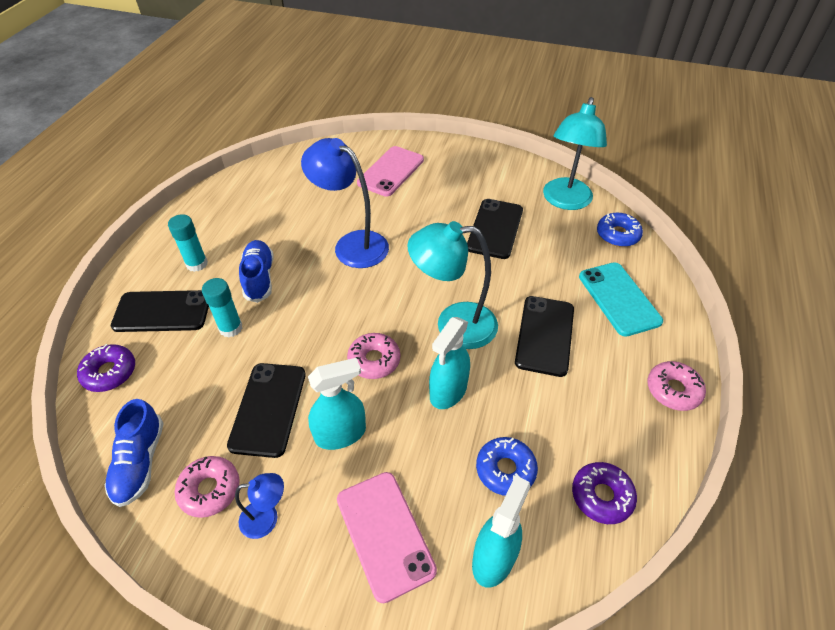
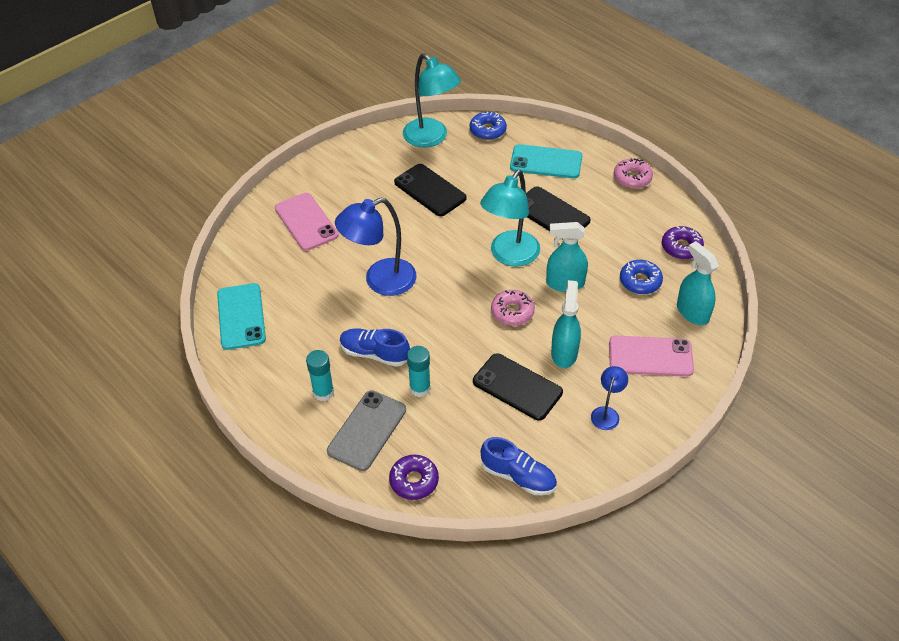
camera: 60 degrees left, 0 degrees up
(162, 311) = (367, 430): black phone -> grey phone
(210, 489) = (566, 439): pink donut -> none
(259, 182) = (241, 316): none -> turquoise phone
(448, 391) = (565, 283): turquoise spray bottle -> turquoise spray bottle turned 120 degrees clockwise

